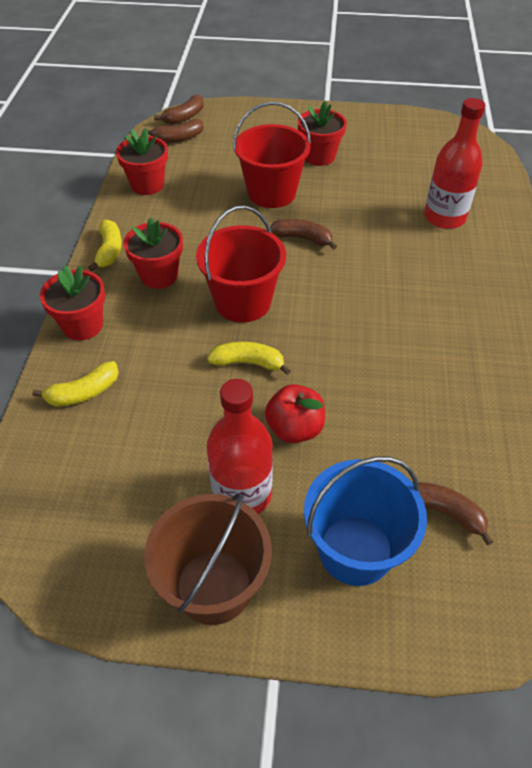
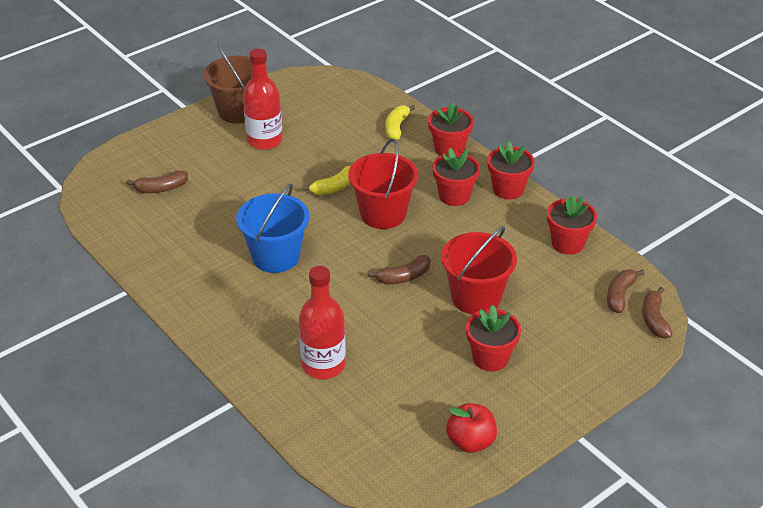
camera: 135 degrees right, 10 degrees down
(109, 250) = (508, 189): yellow banana -> red flower pot
(295, 428) = (271, 176): red apple -> red apple (470, 442)
(355, 550) = (190, 153): blue bucket -> blue bucket (275, 256)

